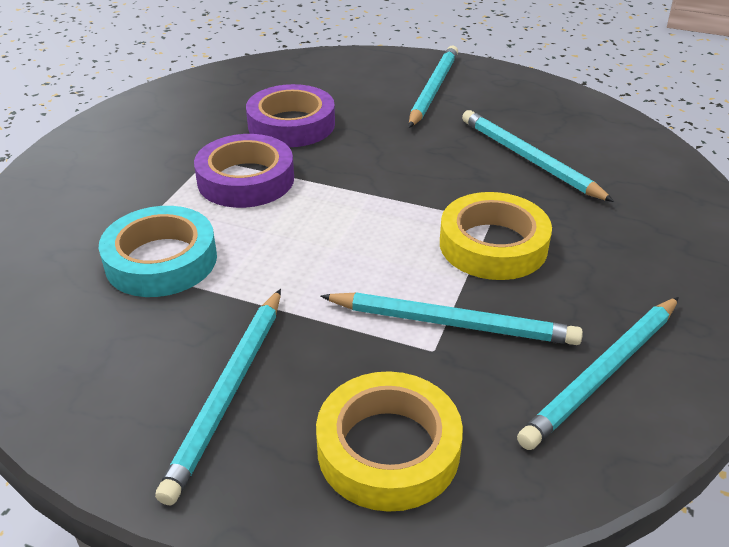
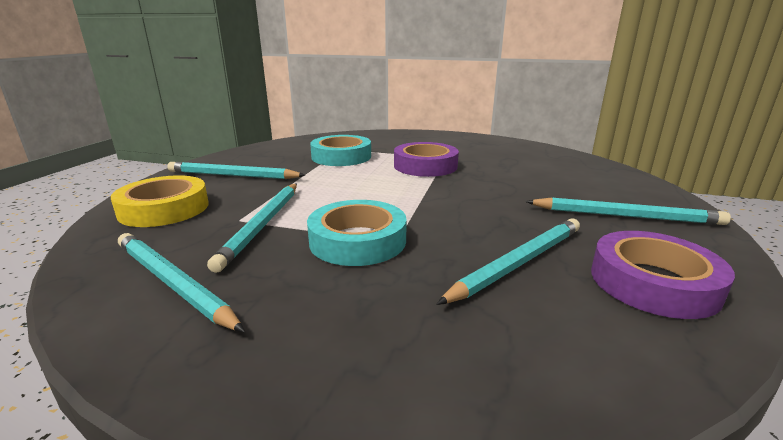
camera: 85 degrees right, 15 degrees down
(291, 124) = (504, 172): purple tape -> purple tape (653, 282)
(493, 245) = (357, 240): yellow tape -> turquoise tape

